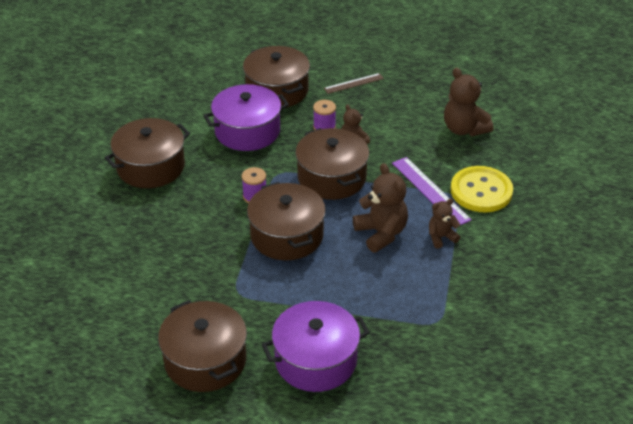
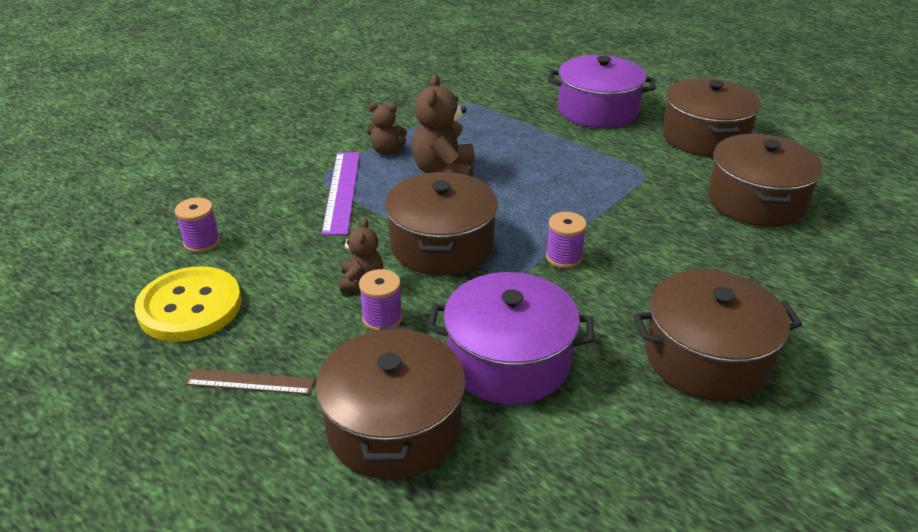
camera: 150 degrees left, 5 degrees down
(287, 235) = (553, 203): brown pot -> brown pot (756, 201)
(464, 129) = (202, 242): brown teddy bear -> purple spool
(481, 191) = (288, 173): yellow button -> yellow button (190, 307)

